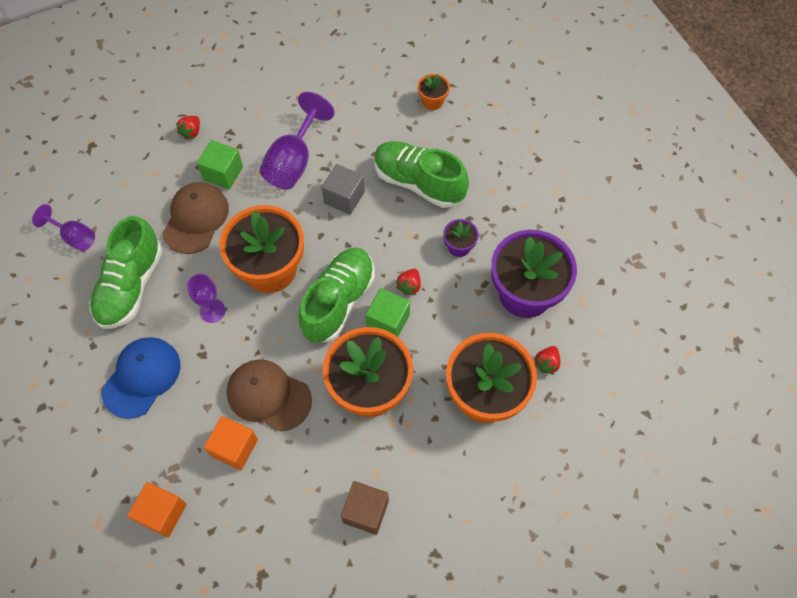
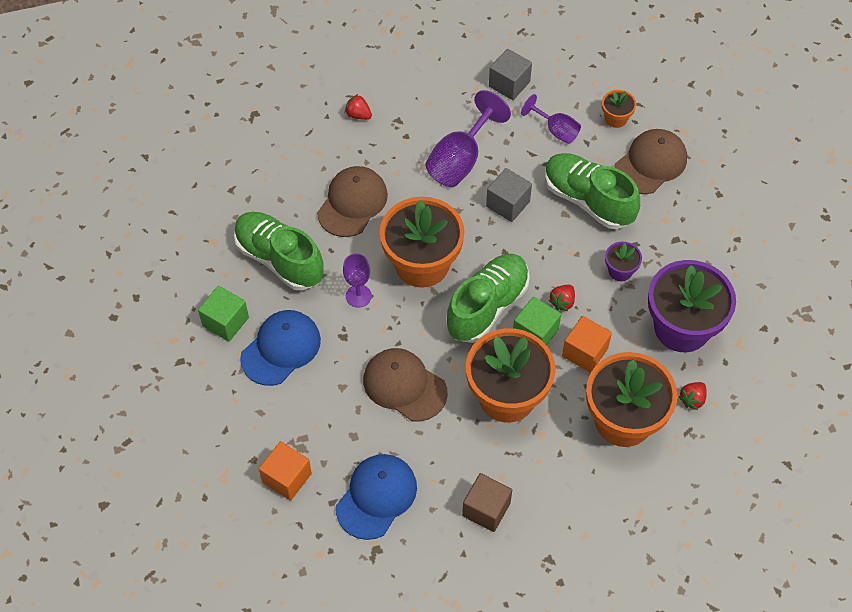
camera: 10 degrees right, 5 degrees down
(74, 237) = (228, 203): purple goblet -> purple goblet (556, 130)
(131, 286) = (279, 259): green shoe -> green shoe turned 105 degrees clockwise
(191, 132) = (358, 115): red strawberry -> red strawberry turned 90 degrees clockwise
(223, 173) = (386, 161): green cube -> green cube (225, 322)
(234, 448) = (364, 429): orange cube -> orange cube (584, 352)
(255, 517) = (376, 497): none -> blue cap
(329, 83) = (509, 84): none -> grey cube
(471, 139) = (650, 163): none -> brown cap

